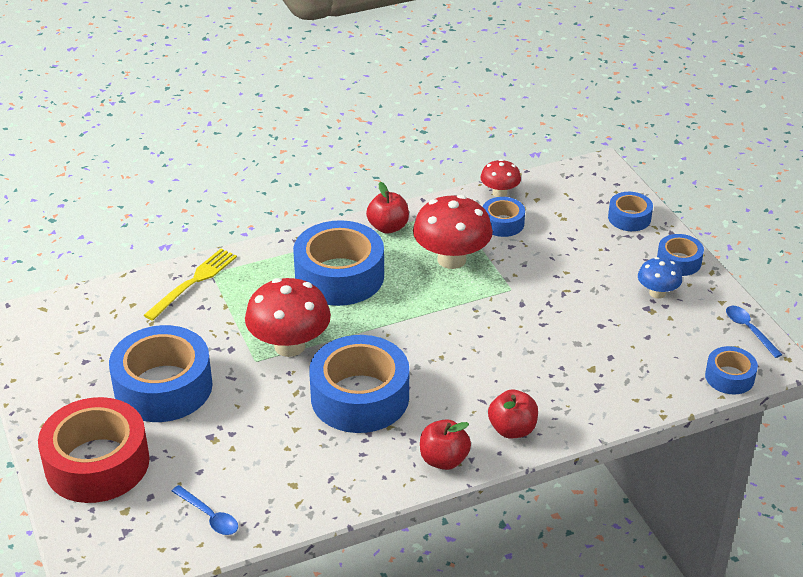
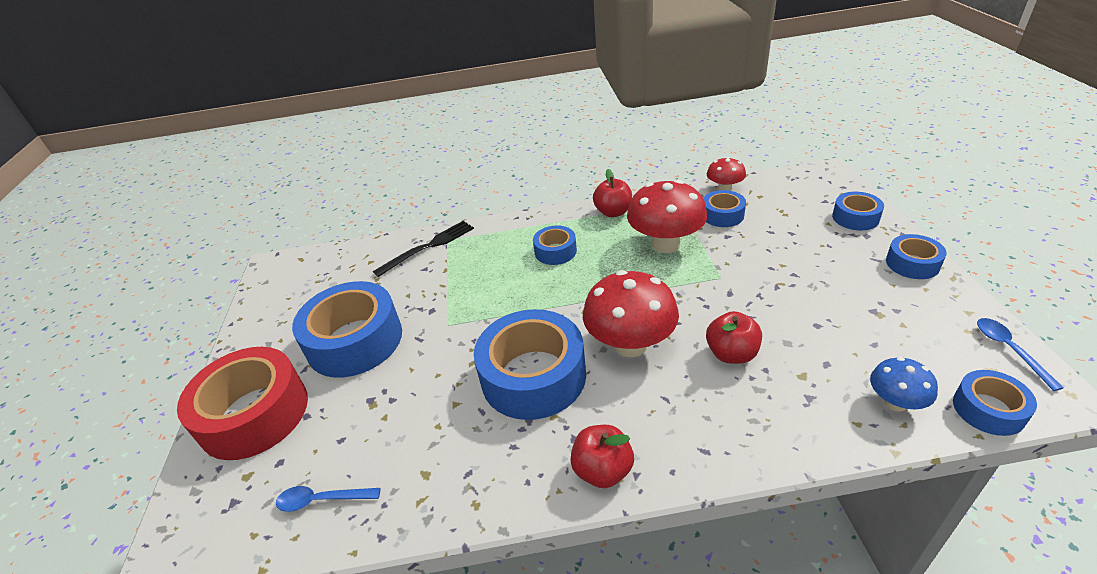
camera: 20 degrees right, 0 degrees up
(193, 282) = (428, 247): yellow fork -> black fork
(209, 516) = (322, 500): blue spoon -> blue spoon turned 120 degrees clockwise
(289, 346) = (485, 313): red mushroom -> red mushroom (630, 344)
(339, 276) = (555, 251): blue tape -> blue tape, size x0.50
(512, 429) = (694, 442): red apple -> red apple (731, 354)
(657, 293) = (887, 295): blue mushroom -> blue mushroom (895, 402)

